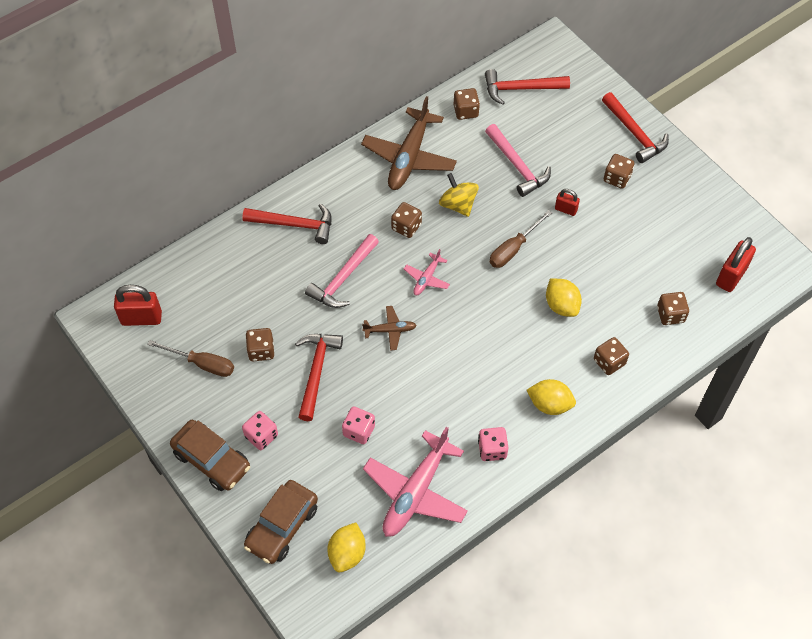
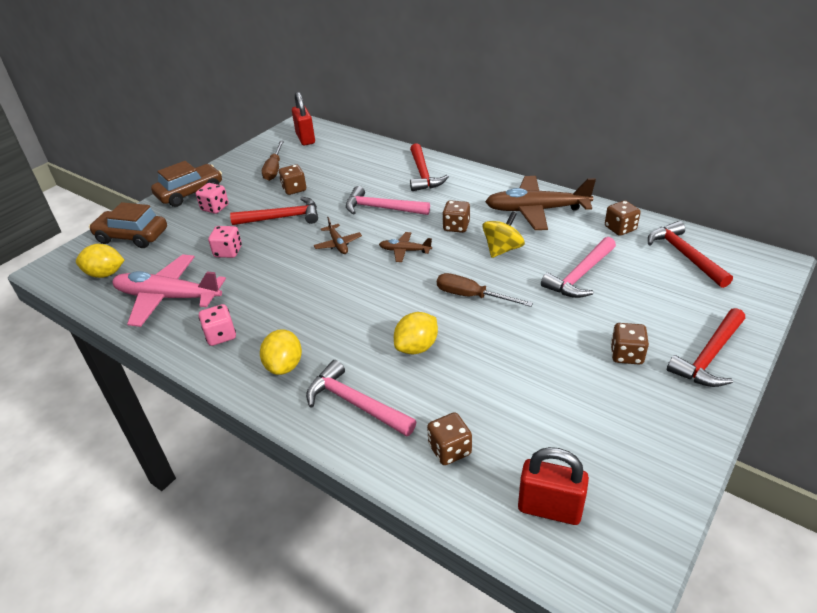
camera: 75 degrees right, 20 degrees down
(212, 460) = (190, 193): brown car -> brown car turned 150 degrees counterclockwise
(426, 278) = (404, 251): pink plane -> brown plane
(566, 209) = (549, 322): red padlock -> none
(609, 362) = (355, 404): brown dice -> pink hammer

